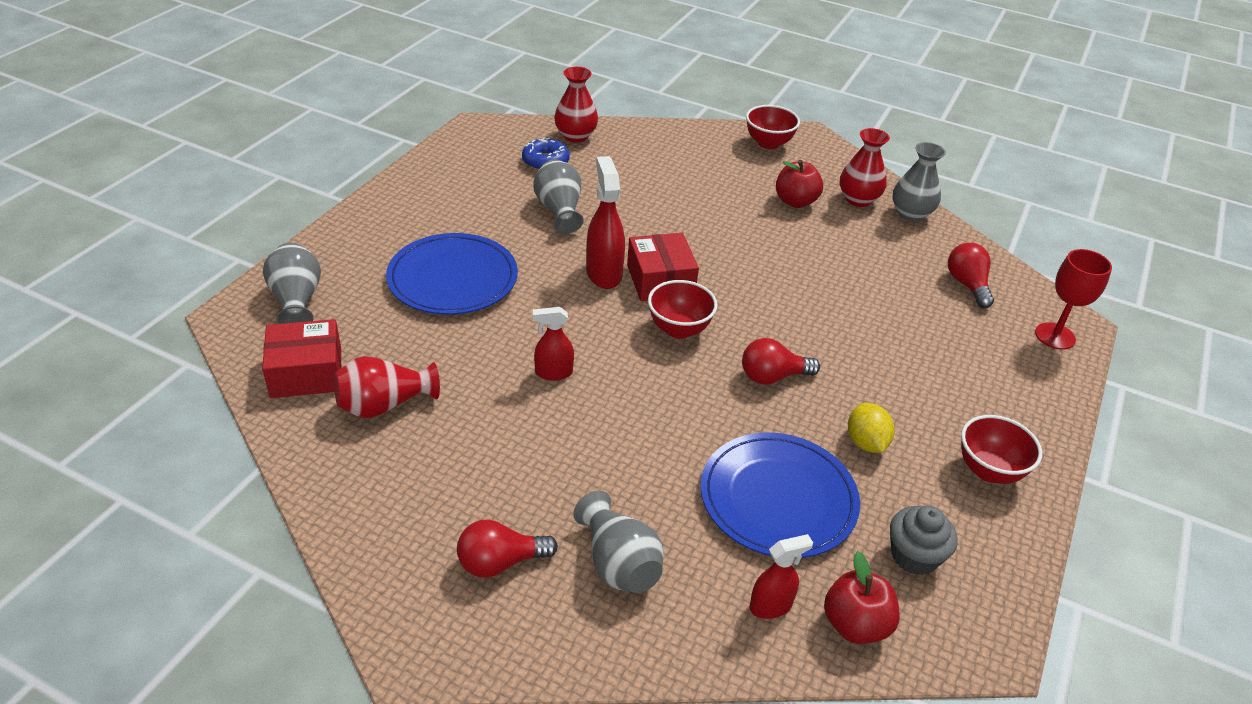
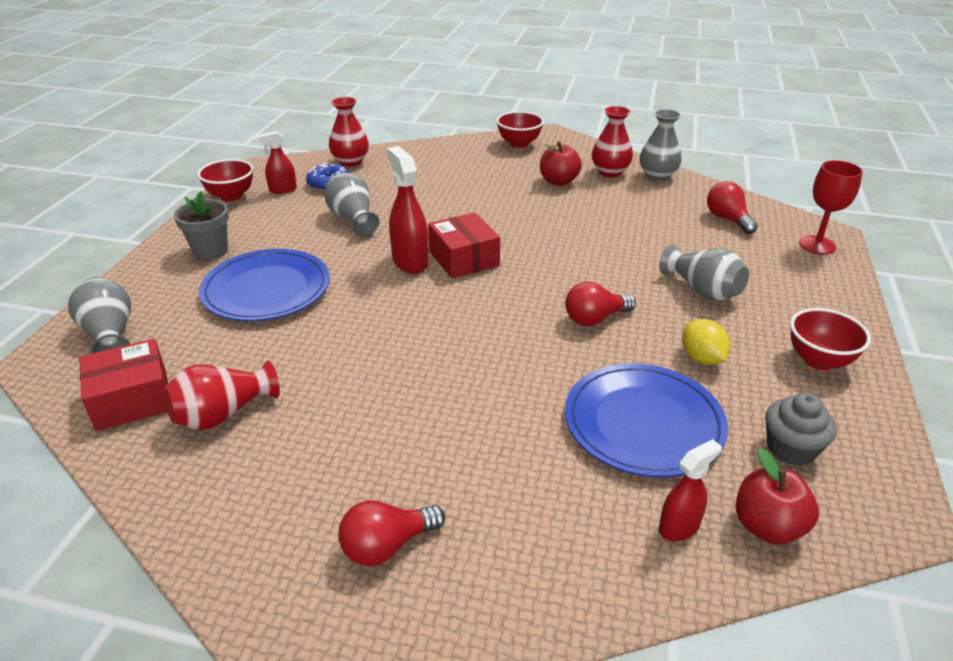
camera: 10 degrees left, 5 degrees down
(407, 223) = (210, 251): none -> grey flower pot
(553, 373) = (388, 353): red spray bottle -> red spray bottle (282, 190)
(618, 563) = (511, 519): grey vase -> grey vase (702, 290)
(679, 329) = (495, 295): red bowl -> red bowl (231, 196)

